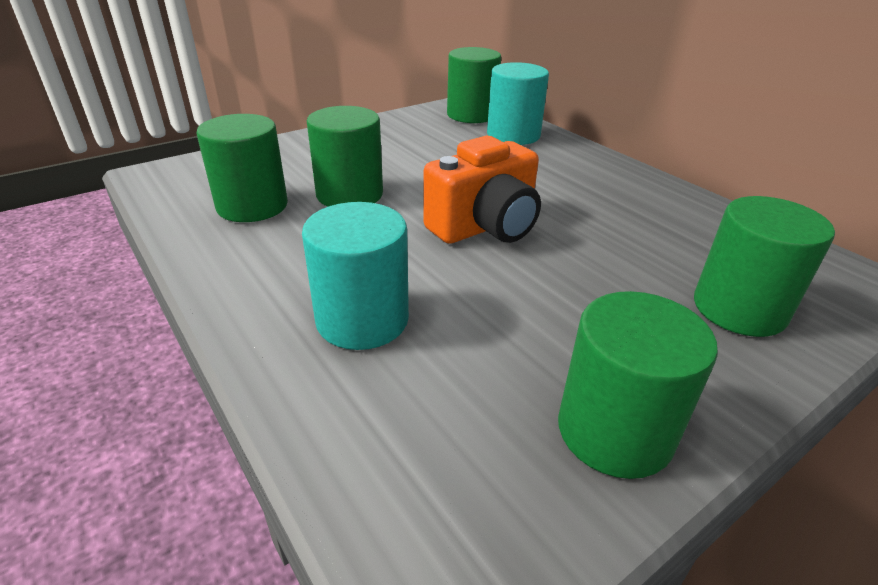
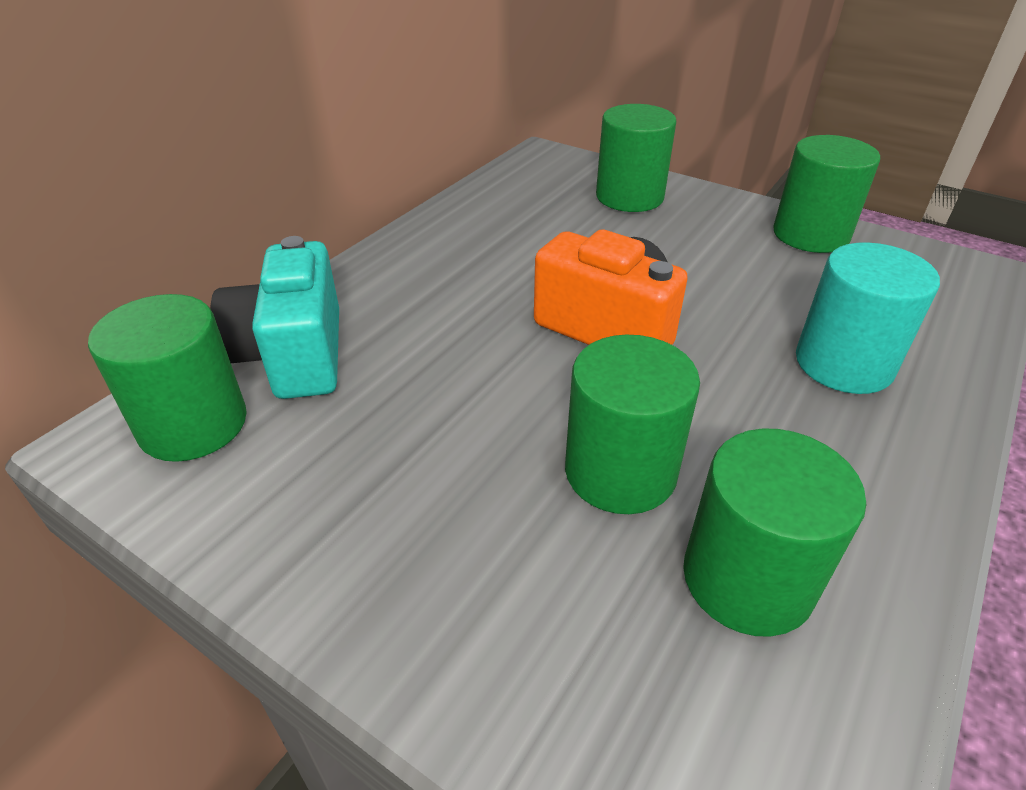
camera: 110 degrees left, 5 degrees up
(513, 135) = (294, 355): turquoise cylinder -> turquoise camera

